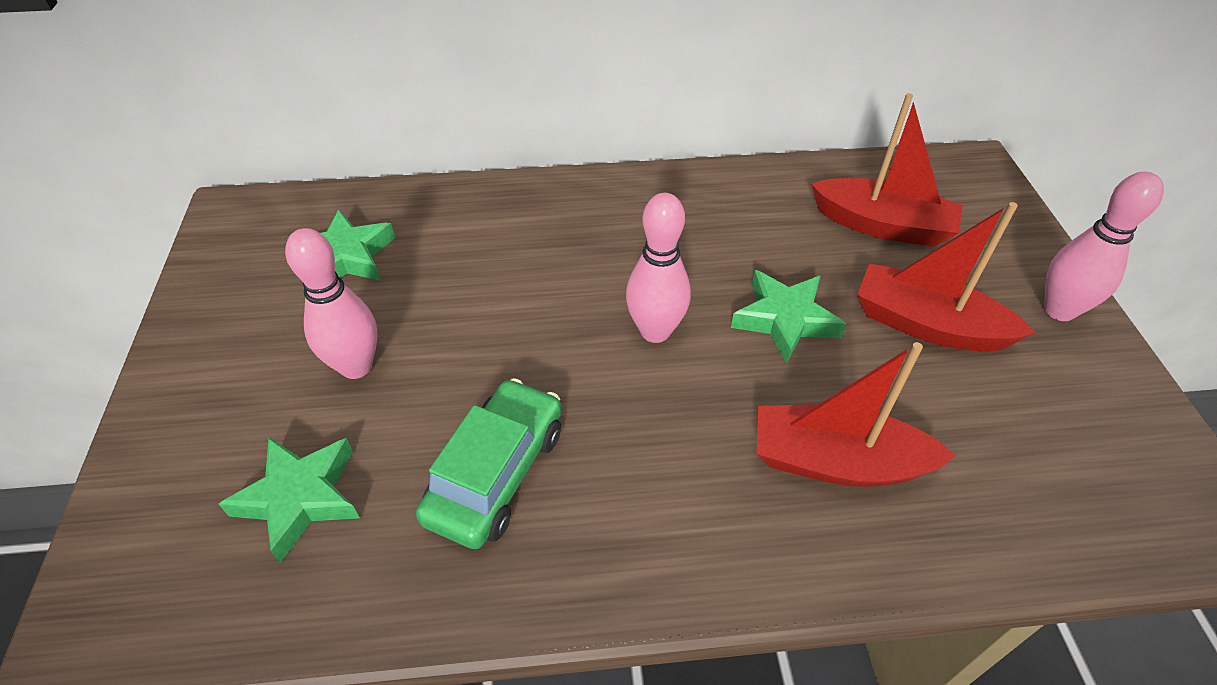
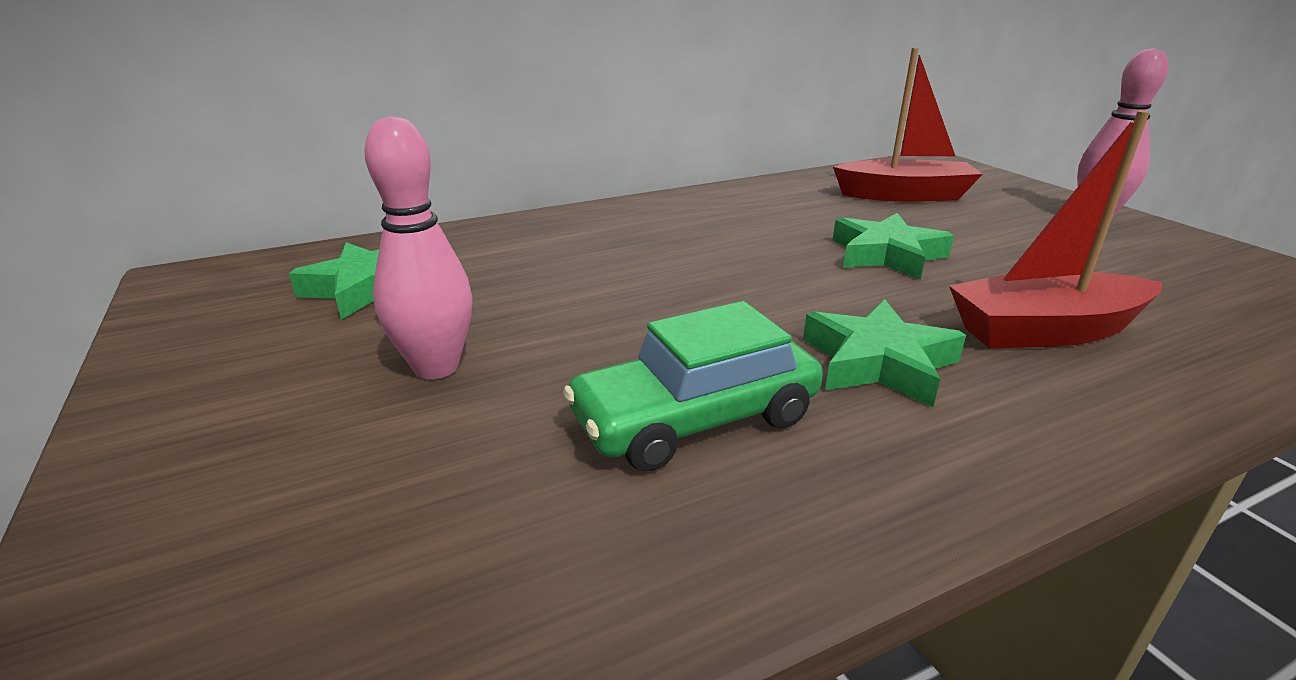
camera: 20 degrees left, 20 degrees down
(300, 498) = (427, 508): green star -> green star (878, 362)
(496, 473) = (695, 419): green car -> green car turned 120 degrees counterclockwise
(655, 331) = (772, 281): pink bowling pin -> none
(927, 325) = (1009, 238): red boat -> none

